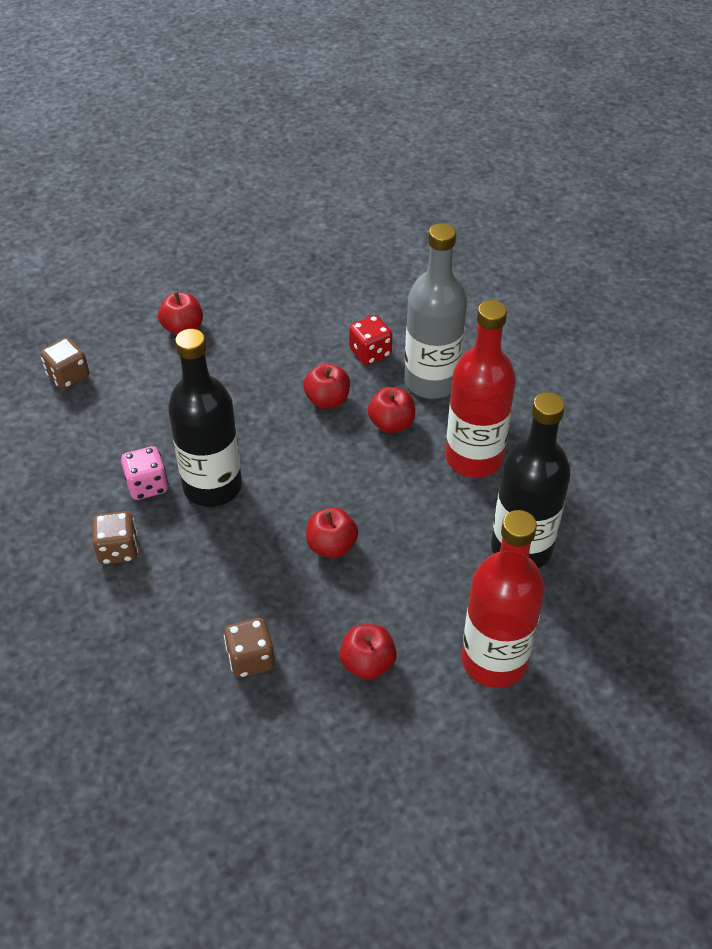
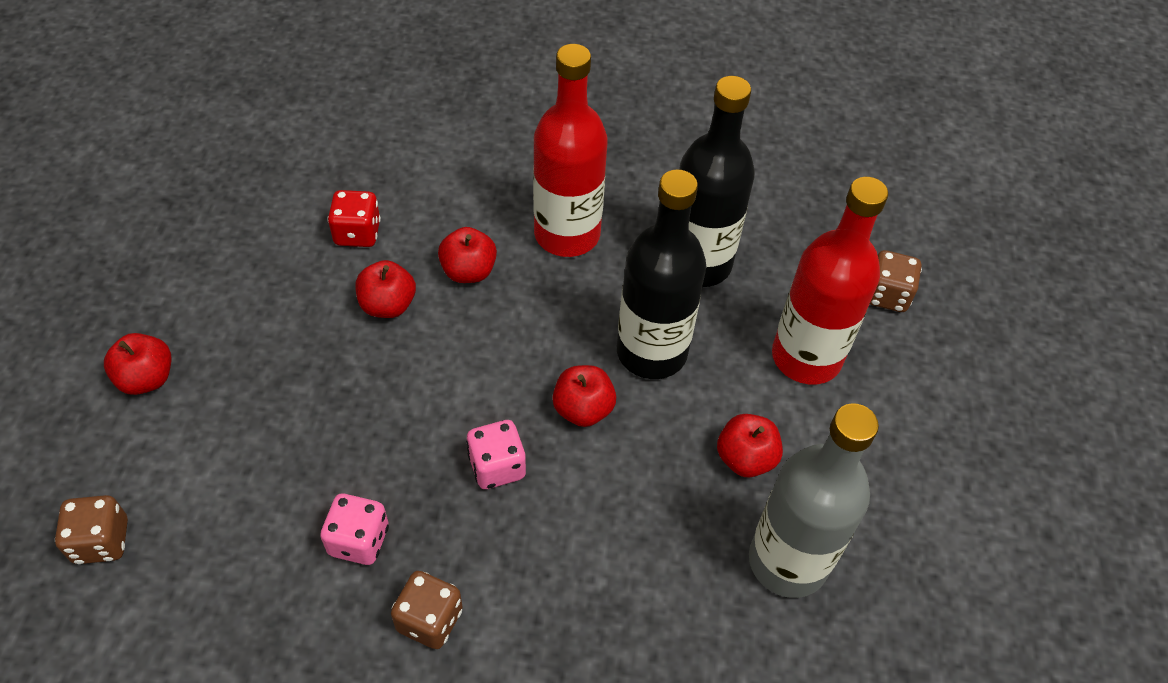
camera: 60 degrees left, 5 degrees up
(212, 486) = (416, 474): black bottle -> black bottle (651, 352)
(250, 524) = (497, 466): none -> pink dice
(251, 659) = (673, 560): brown dice -> brown dice (886, 295)
(431, 382) = (443, 209): grey bottle -> grey bottle (788, 561)

